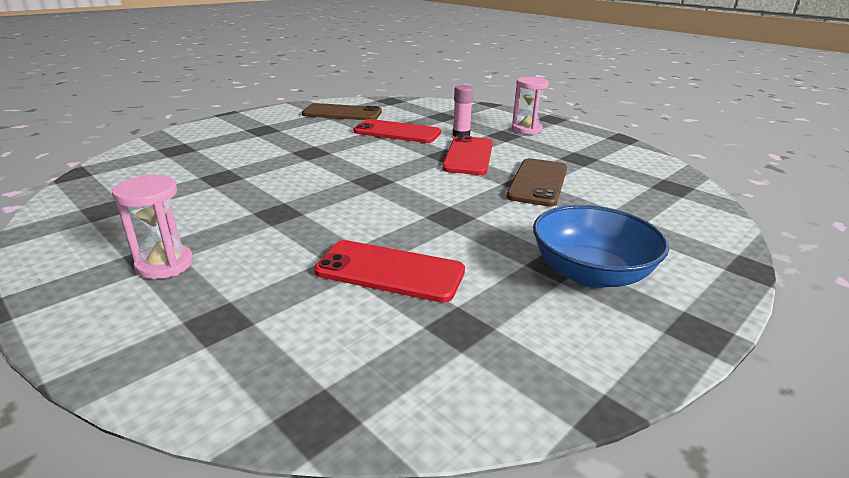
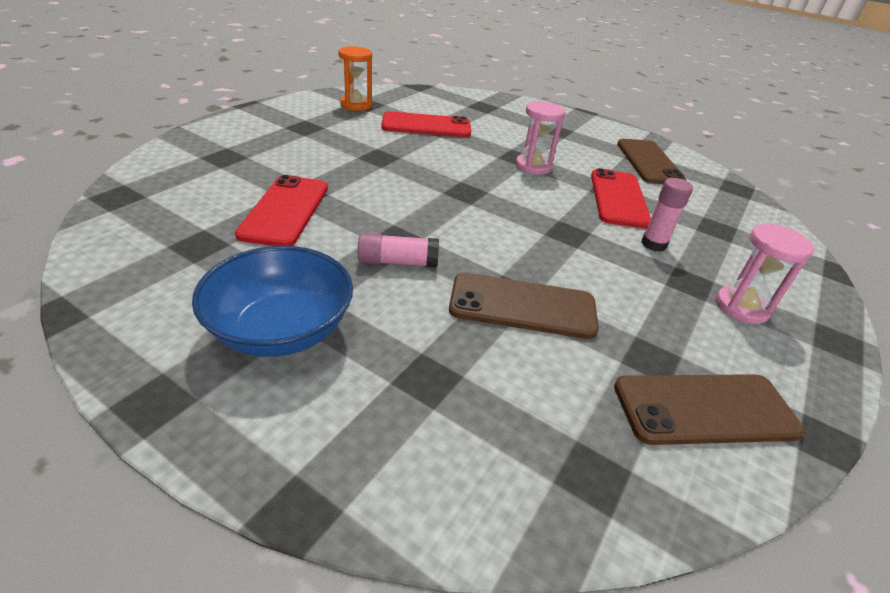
camera: 75 degrees right, 10 degrees up
(102, 216) = (356, 105): none -> orange hourglass
(165, 265) = (293, 132): pink hourglass -> pink hourglass (533, 166)
(468, 156) = (578, 250): red phone -> red phone (426, 126)
(487, 219) = (397, 262): none -> pink glue stick
(613, 155) = (705, 409): none -> brown phone

